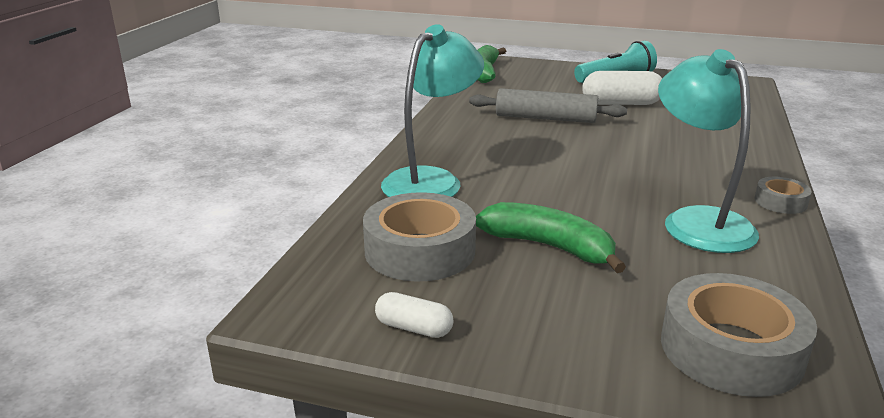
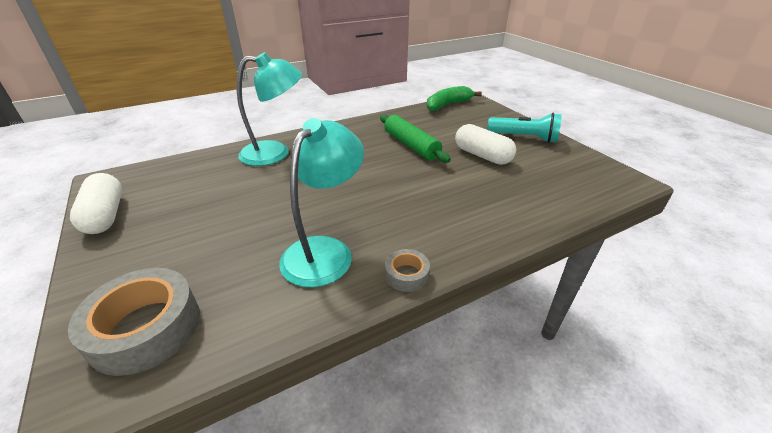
camera: 45 degrees right, 10 degrees up
(414, 328) = (105, 215): white capsule -> white capsule, size x1.78
(420, 250) = (189, 184): grey tape -> none
(545, 118) = (411, 145): grey rolling pin -> green rolling pin
(549, 246) = (230, 215): green banana -> none

